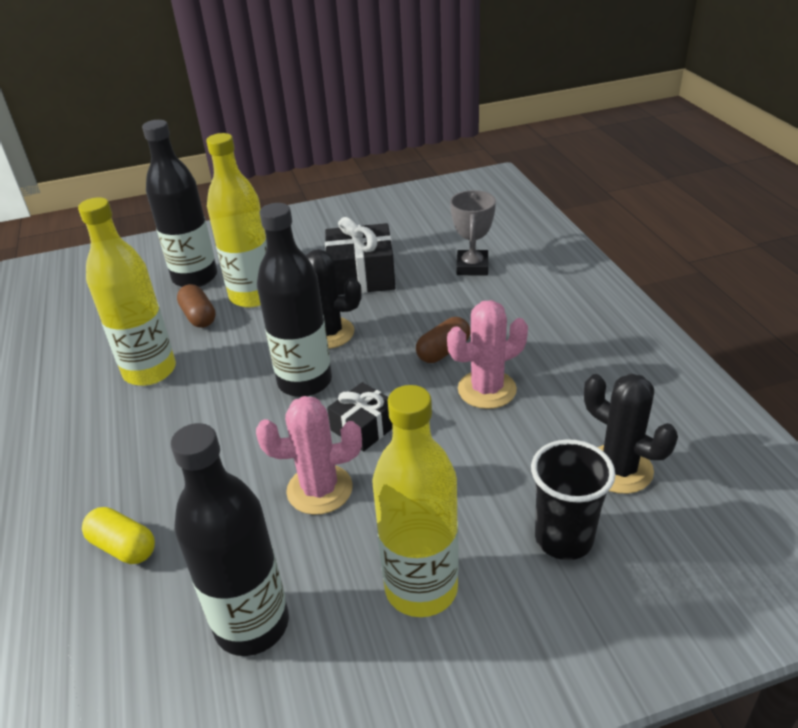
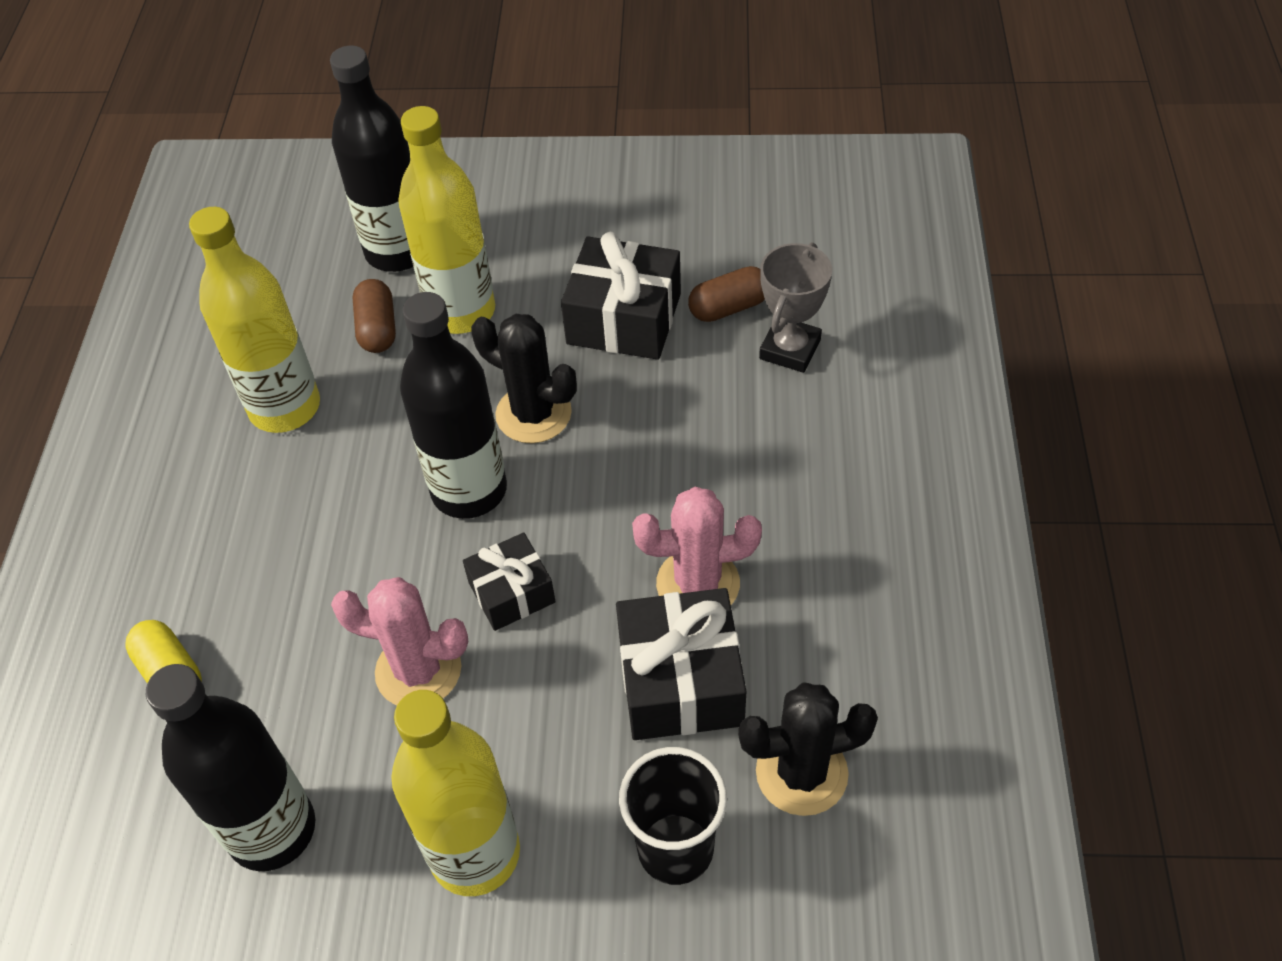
camera: 20 degrees right, 15 degrees up
(443, 351) = (672, 497): brown capsule -> brown capsule (728, 307)
(507, 443) = (680, 681): none -> black gift
(618, 469) = (801, 773): black cactus -> black cactus turned 75 degrees counterclockwise

